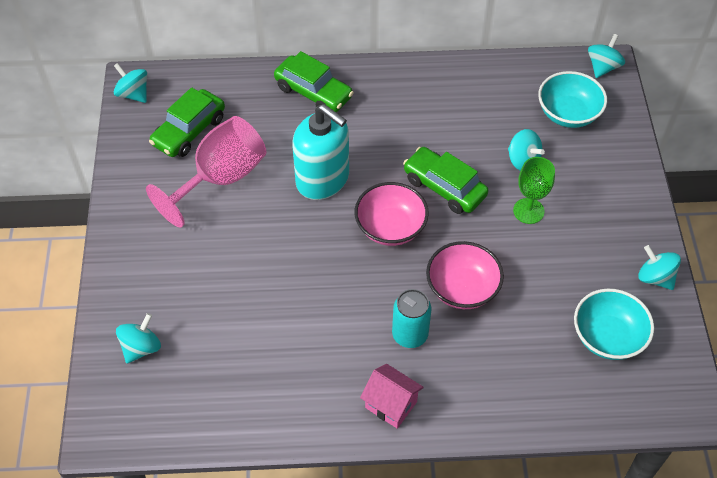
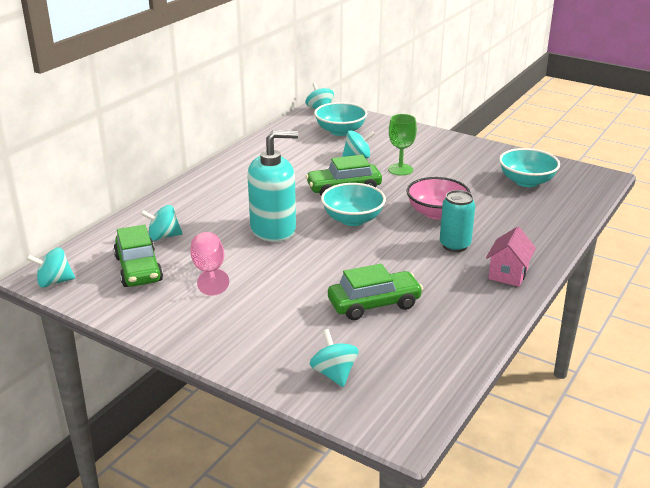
camera: 55 degrees left, 25 degrees down
(220, 178) = (209, 271): pink goblet -> pink goblet, size x0.60
(313, 92) = (187, 204): green car -> green car (374, 304)
(390, 227) = (352, 219): pink bowl -> turquoise bowl
(391, 404) = (508, 274): pink house -> pink house turned 45 degrees counterclockwise
(655, 277) = (497, 153): turquoise spinning top -> turquoise spinning top (163, 236)

